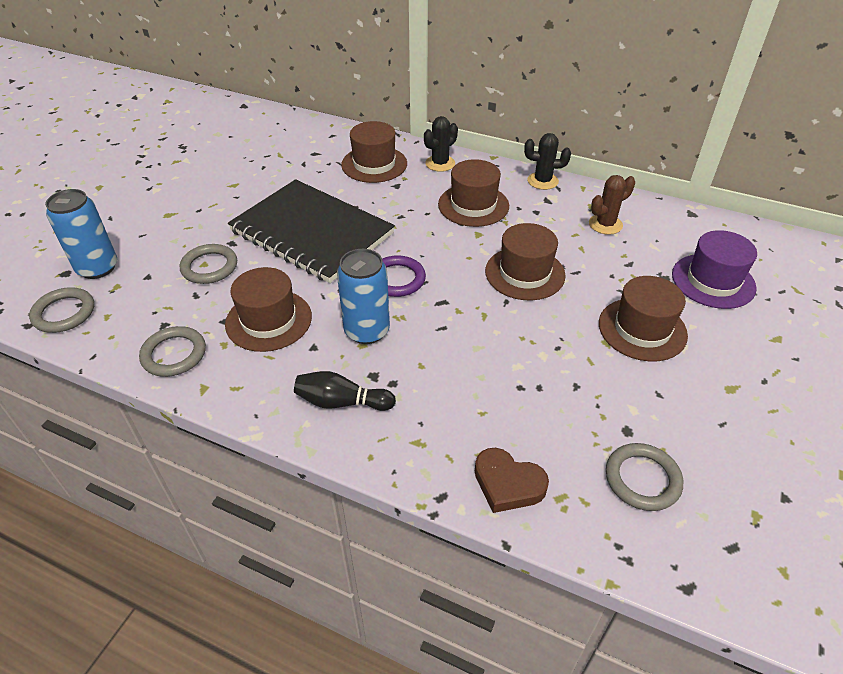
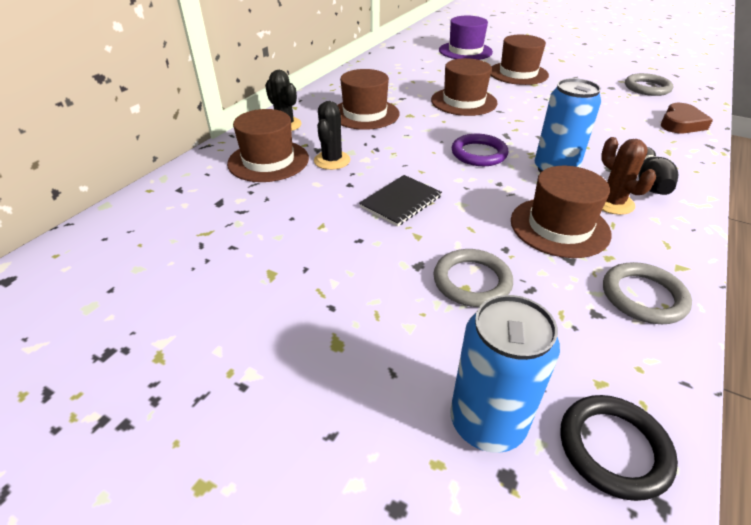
camera: 85 degrees left, 5 degrees down
(64, 313) = (613, 448): grey ring -> black ring
(312, 233) = (401, 202): black notebook -> black notebook, size x0.43
(542, 181) = (334, 85): black cactus -> black cactus (332, 160)
(605, 224) = (401, 71): brown cactus -> brown cactus (612, 203)

